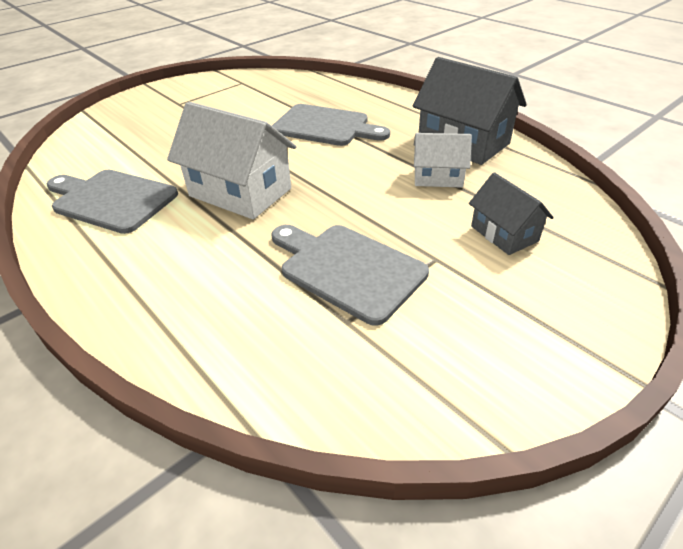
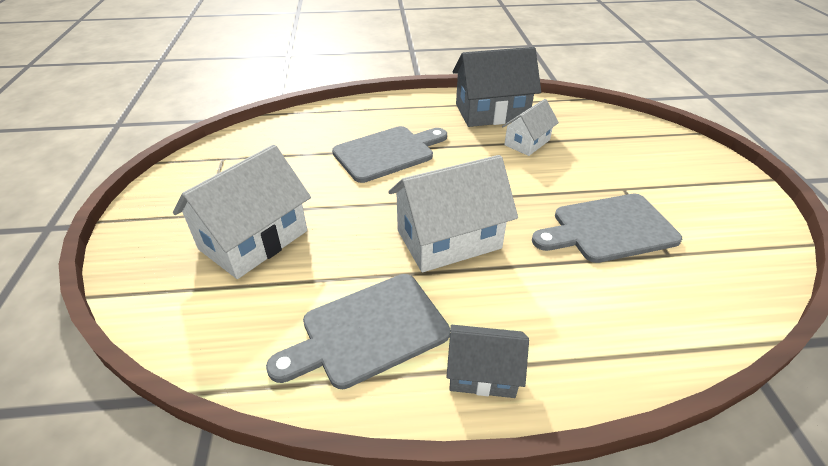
camera: 55 degrees left, 0 degrees up
(168, 127) = (254, 240): none -> white house
(504, 234) = (616, 152): grey house -> grey house (482, 373)

